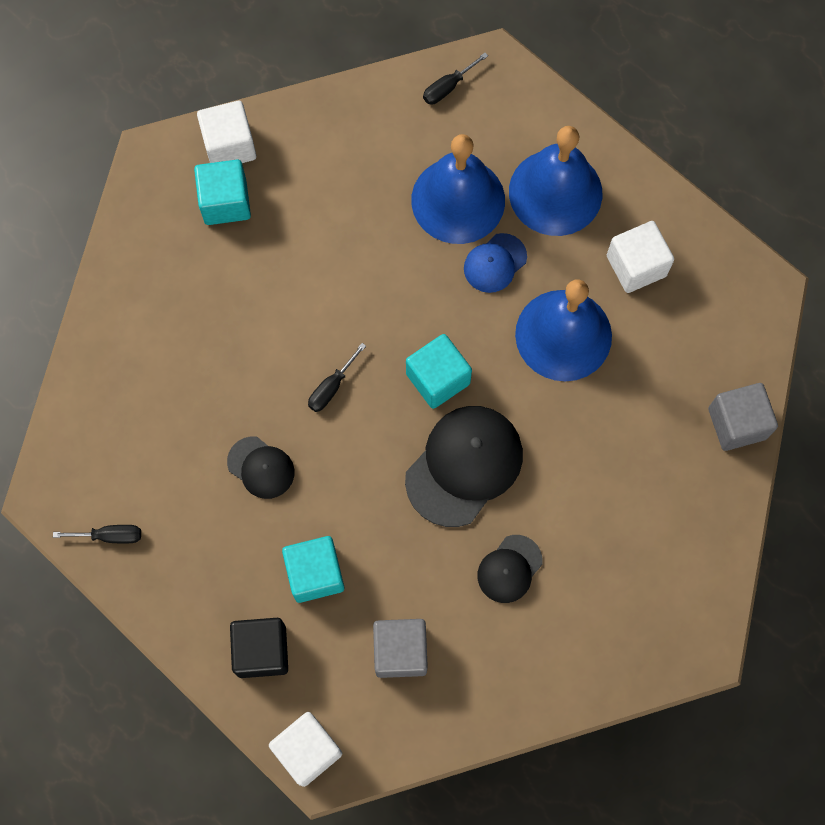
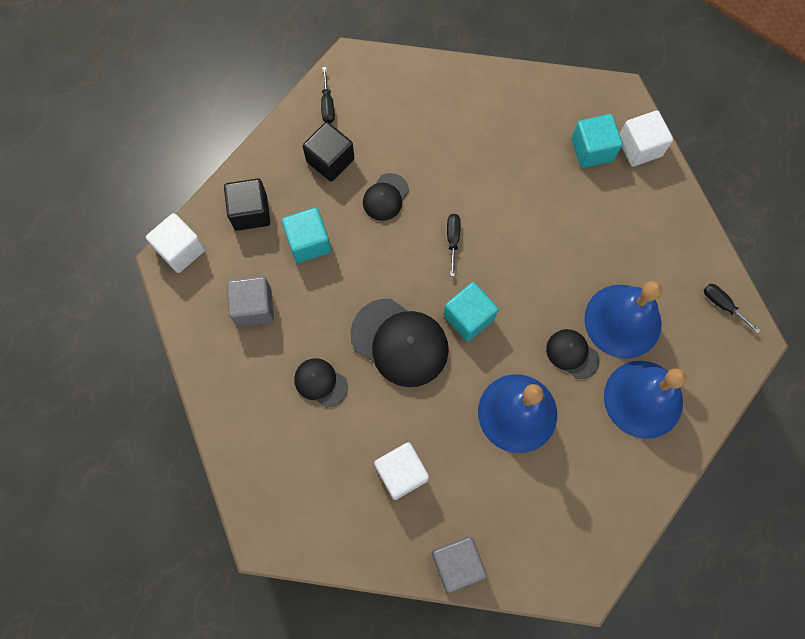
camera: 85 degrees right, 0 degrees up
(197, 537) = (330, 160): none -> black cube
(331, 387) = (453, 240): black screwdriver -> black screwdriver turned 60 degrees clockwise
(495, 263) = (572, 354): blue cap -> black cap
(636, 266) = (587, 470): white cube -> white cube (401, 473)

